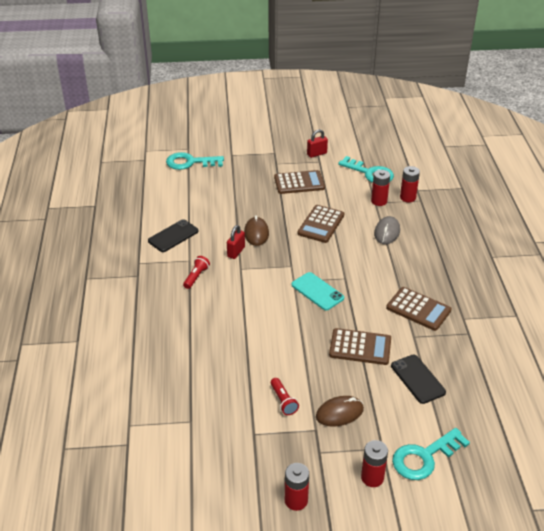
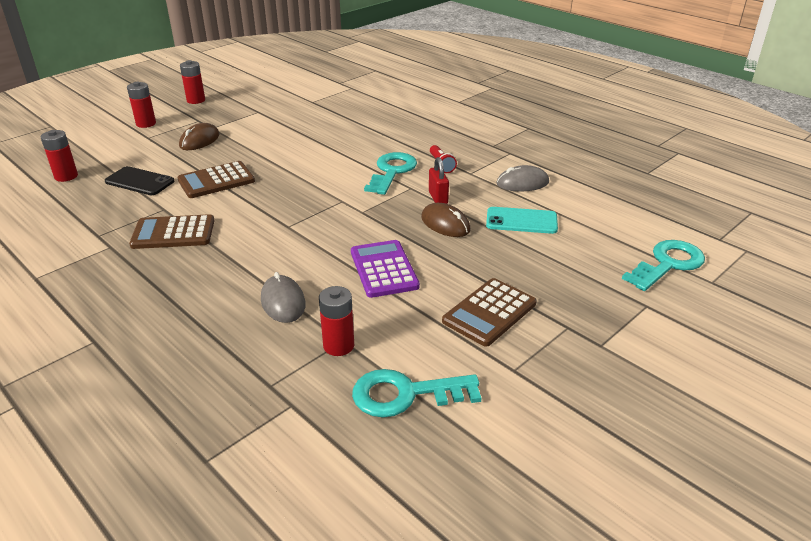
camera: 140 degrees right, 5 degrees down
(173, 236) = (522, 183): black phone -> grey mouse
(283, 401) = (254, 130): red flashlight -> none
(317, 154) = (538, 383): red padlock -> none
(317, 291) = (305, 202): turquoise phone -> turquoise phone (521, 221)
(321, 224) = (384, 269): brown calculator -> purple calculator
(407, 197) = (296, 378): red battery -> red battery (66, 176)
(424, 457) = (107, 144): turquoise key -> turquoise key (392, 171)

